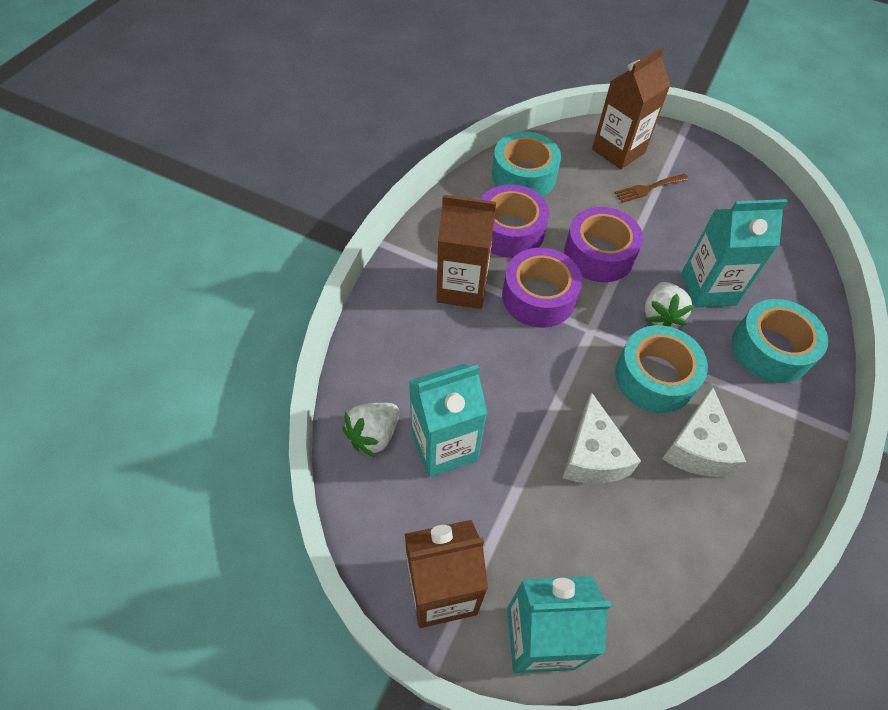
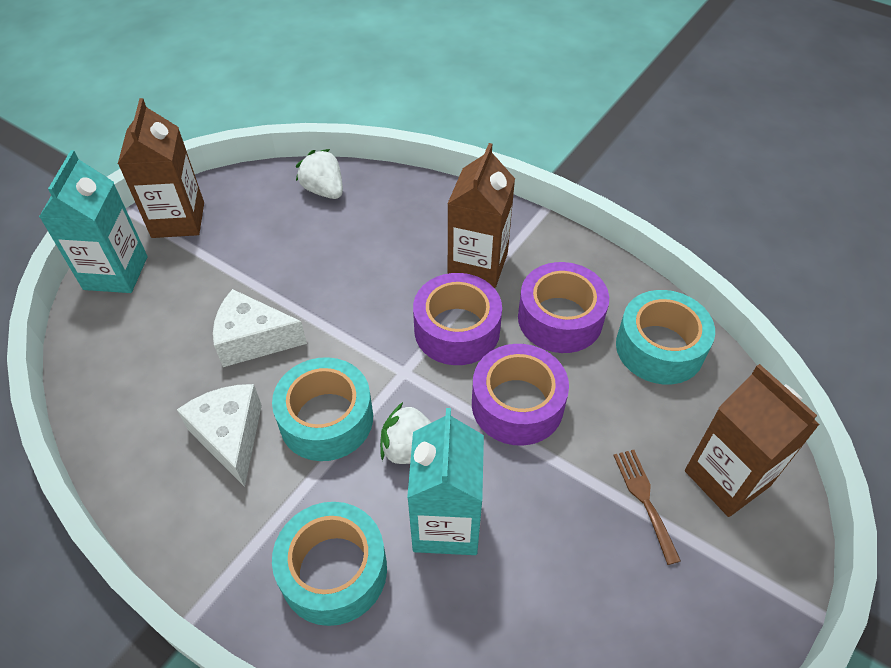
camera: 100 degrees right, 5 degrees down
(444, 446) = (299, 233): turquoise carton -> none
(697, 447) = (230, 437): white cheese -> white cheese turned 45 degrees clockwise

